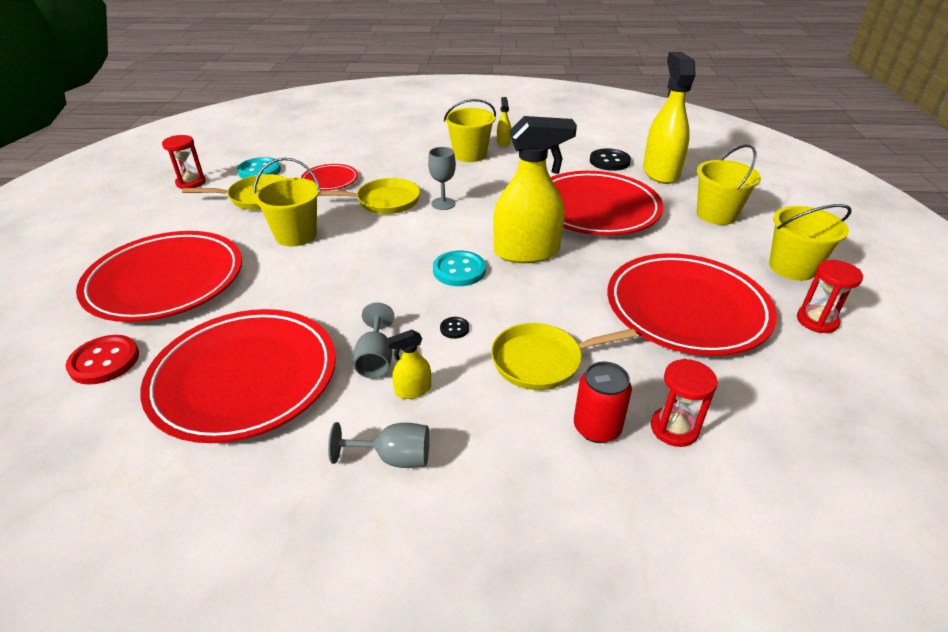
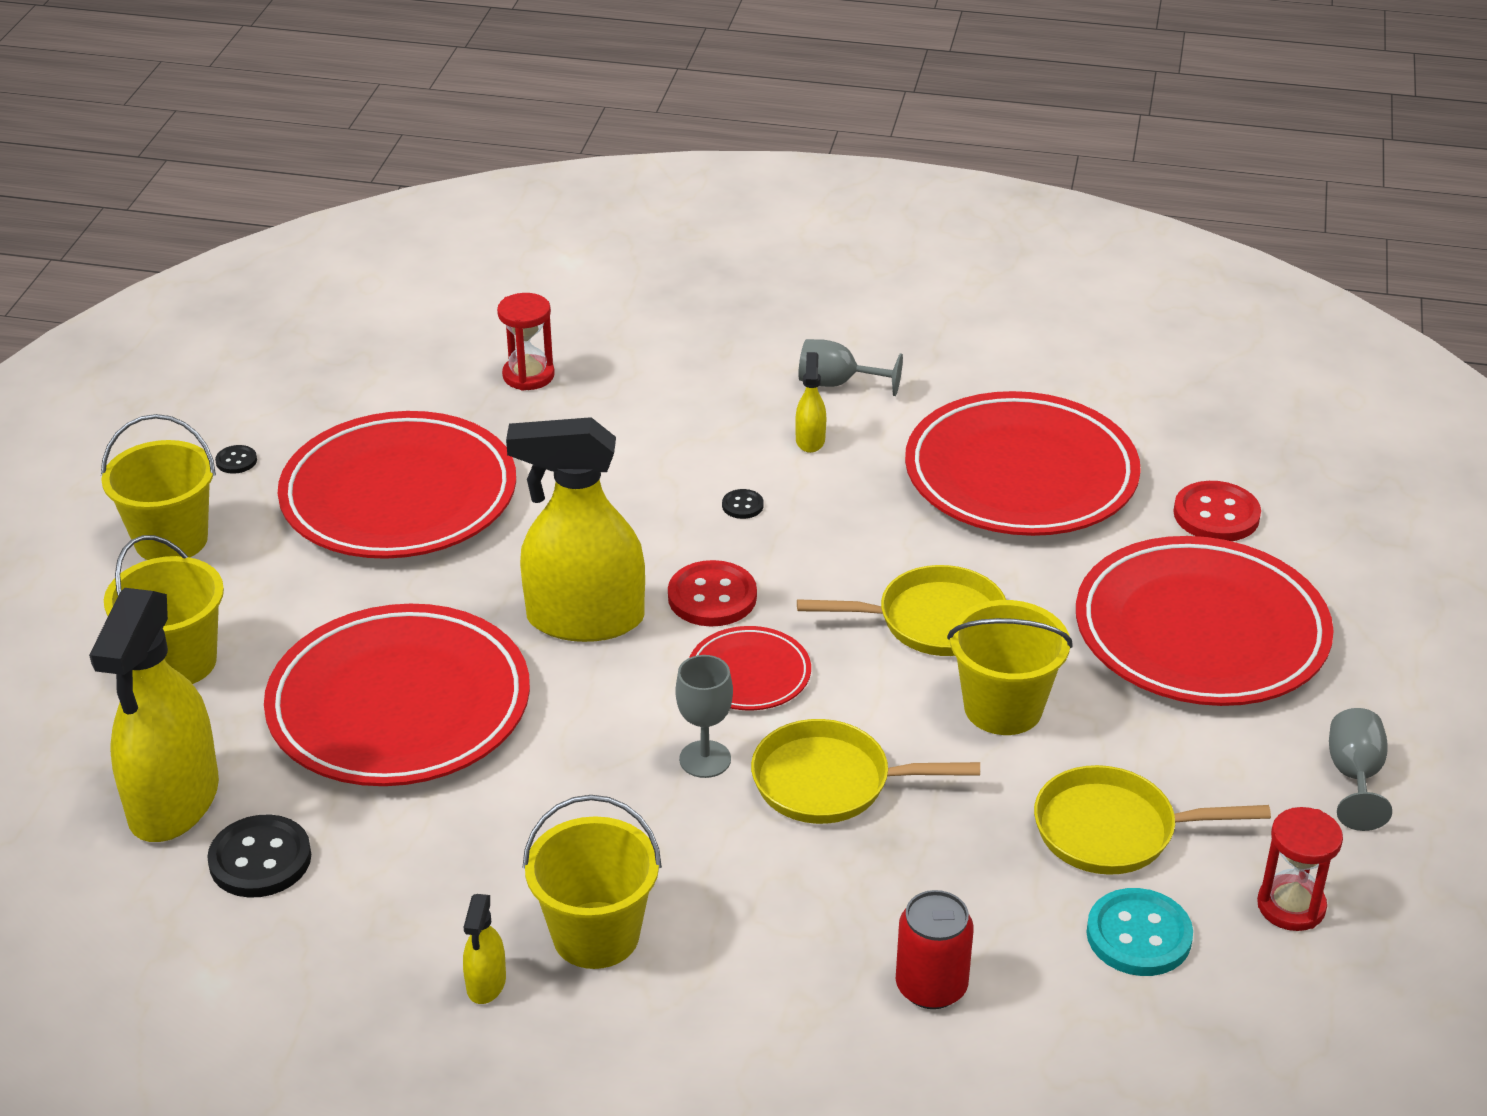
camera: 170 degrees left, 0 degrees up
(330, 180) = (955, 872): red plate -> red plate (749, 674)
(375, 359) = (854, 479): grey goblet -> grey goblet (1354, 777)
(413, 390) = (810, 440): yellow spray bottle -> yellow spray bottle turned 75 degrees counterclockwise
(459, 270) = (712, 597): turquoise button -> red button
(542, 361) = (639, 454): yellow pan -> yellow pan (932, 621)
(597, 428) = (611, 385): red can -> red can (931, 987)
(817, 321) = (236, 461): red hourglass -> black button

